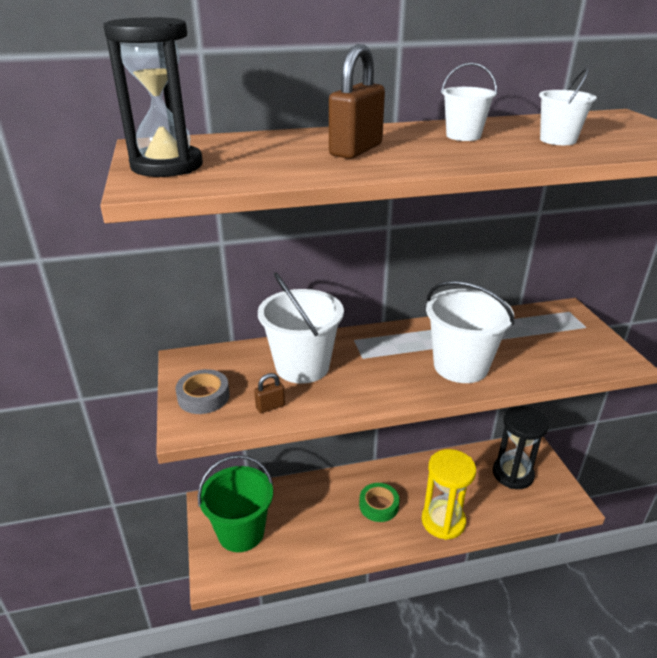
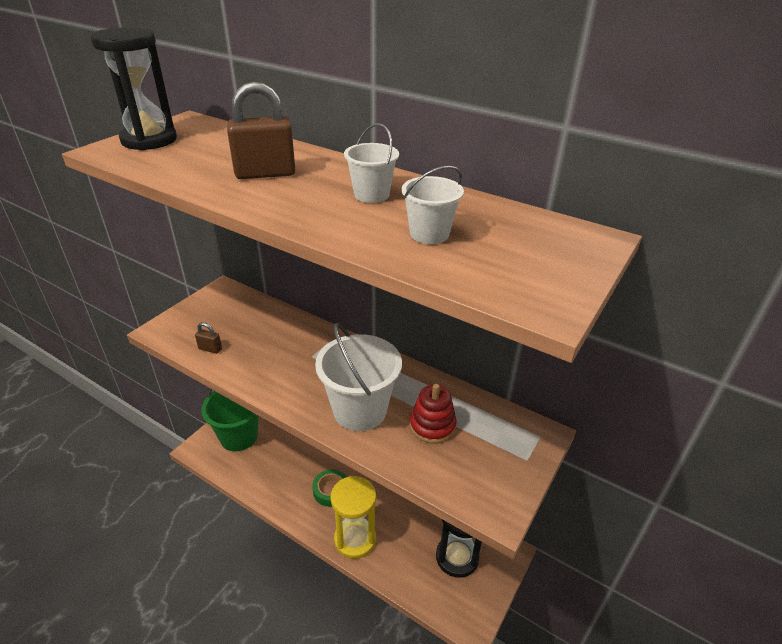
camera: 45 degrees right, 5 degrees up
(203, 396) = (193, 318): grey tape -> none
(302, 366) = (269, 336): white bucket -> none
(514, 344) = (432, 425): none -> red stacking toy

